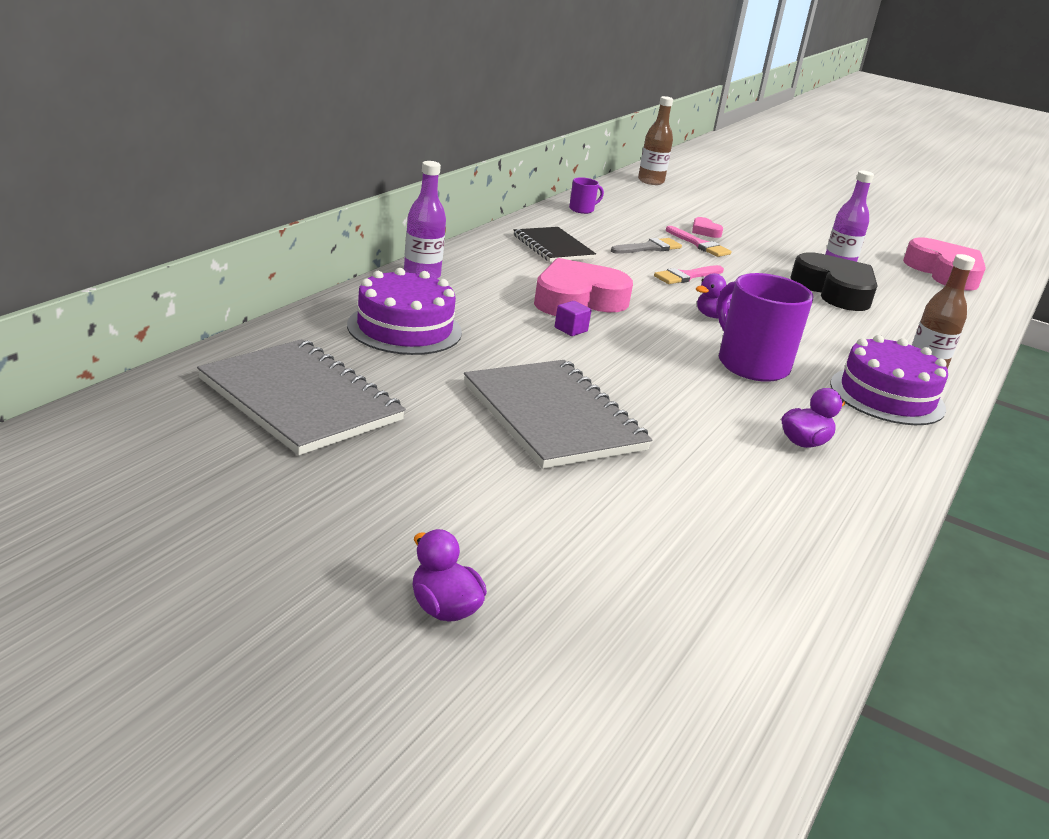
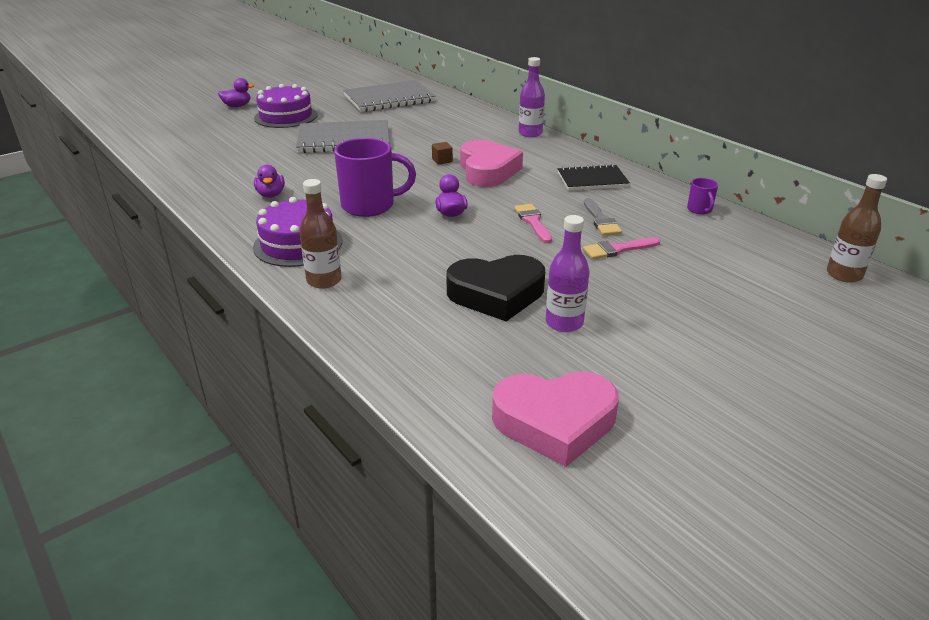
camera: 115 degrees right, 5 degrees up
(404, 328) = (455, 122): purple cake -> purple cake (286, 116)
(571, 329) = (442, 160): purple cube -> brown cube
(705, 231) = (661, 263): pink heart -> none

